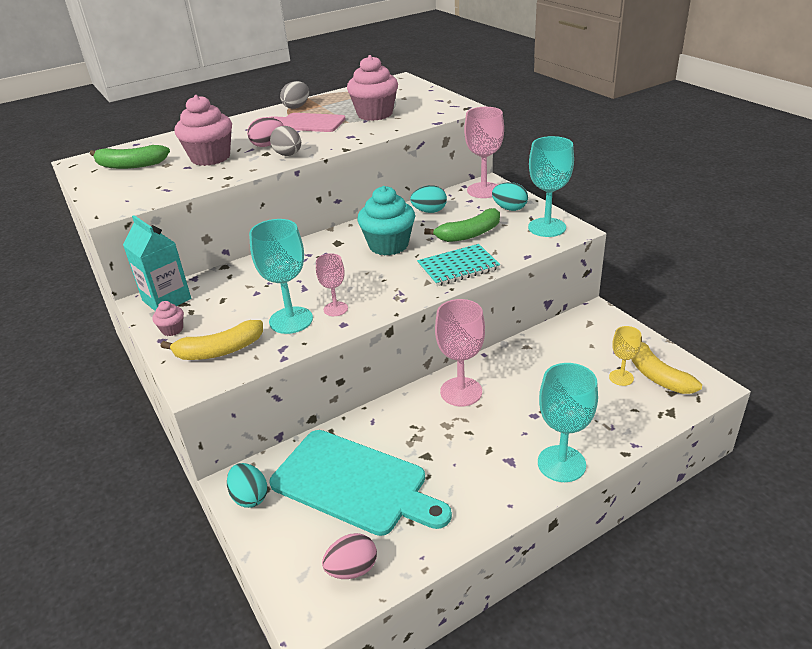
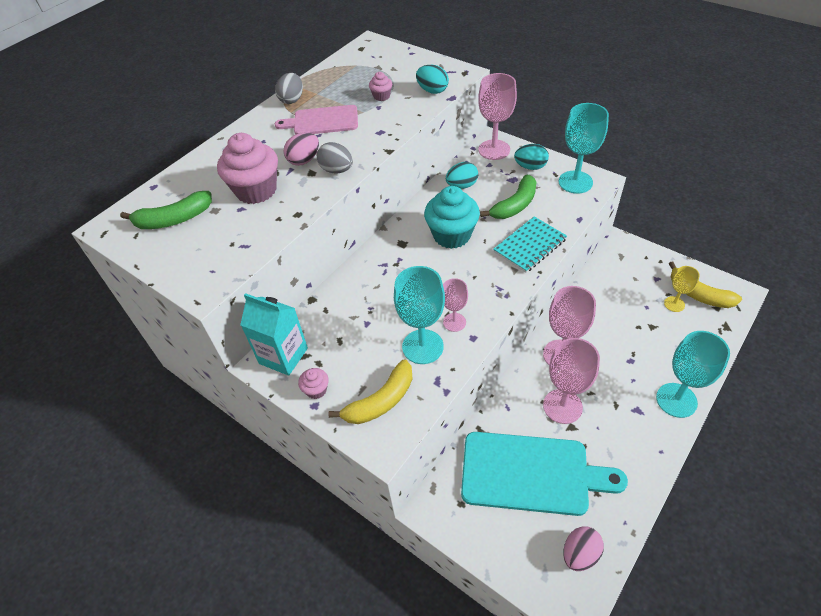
camera: 20 degrees left, 15 degrees up
(250, 497) = (453, 517): turquoise egg -> turquoise egg (432, 90)
(375, 114) = (381, 96): pink cupcake -> pink cupcake, size x0.46
(430, 435) = (562, 406): none -> pink goblet

